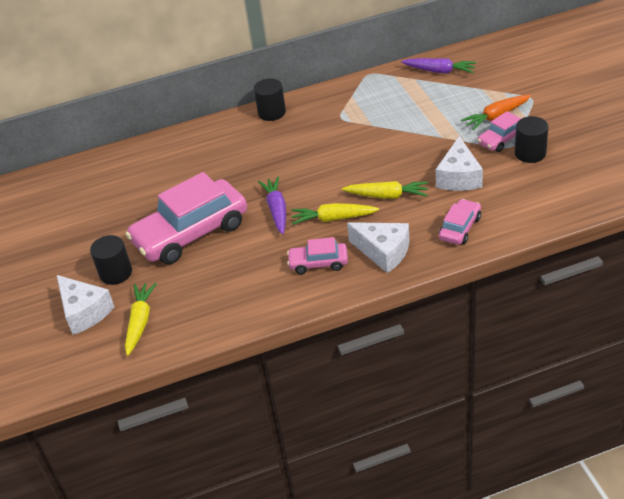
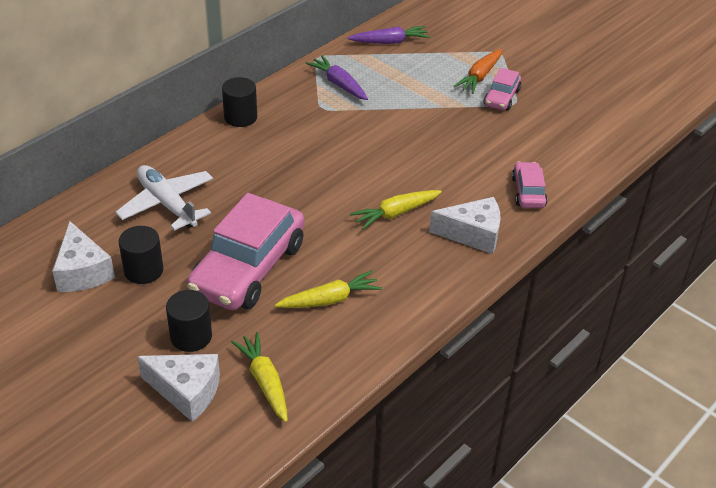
camera: 35 degrees left, 0 degrees up
(170, 169) = (167, 204): none -> white plane
(277, 210) = (327, 219): purple carrot -> purple carrot (339, 84)
(318, 263) = (415, 263): pink car -> none
(387, 196) = (432, 177): yellow carrot -> yellow carrot (329, 300)
(459, 177) = (489, 143): white cheese -> white cheese (82, 271)
(530, 153) = (538, 106): black cylinder -> black cylinder (143, 270)

